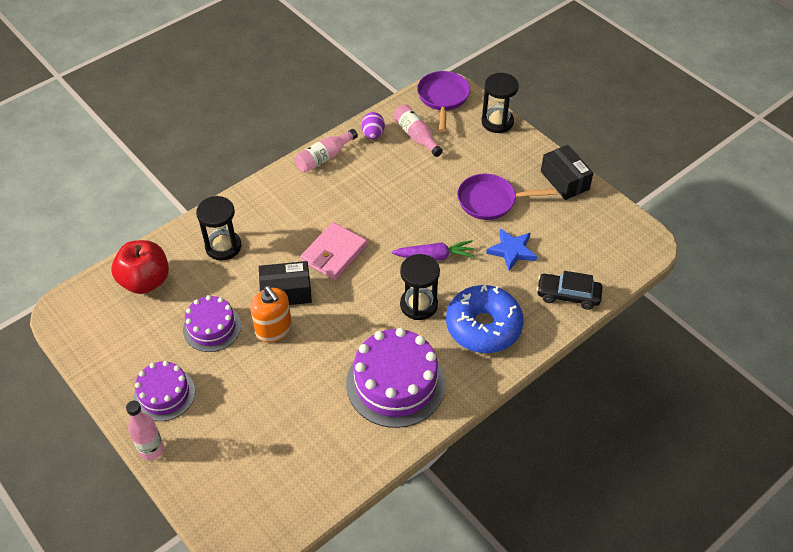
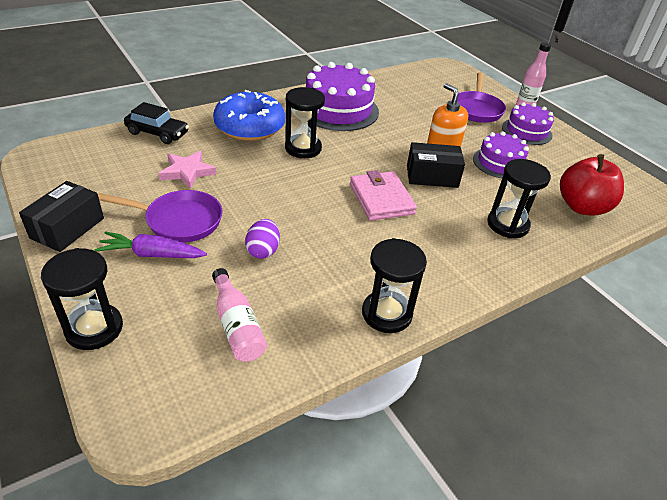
camera: 175 degrees left, 10 degrees down
(324, 157) = (386, 314): pink bottle -> black hourglass
(334, 254) = (381, 199): pink wallet -> pink wallet turned 60 degrees counterclockwise
(373, 134) = (305, 340): purple egg -> purple egg (263, 250)
(434, 256) = (272, 180): purple carrot -> purple carrot (152, 254)
(443, 98) = (157, 395): purple pan -> purple pan (476, 109)
(512, 251) = (187, 172): blue star -> pink star
(564, 180) = (67, 228): black box -> black box turned 45 degrees clockwise

